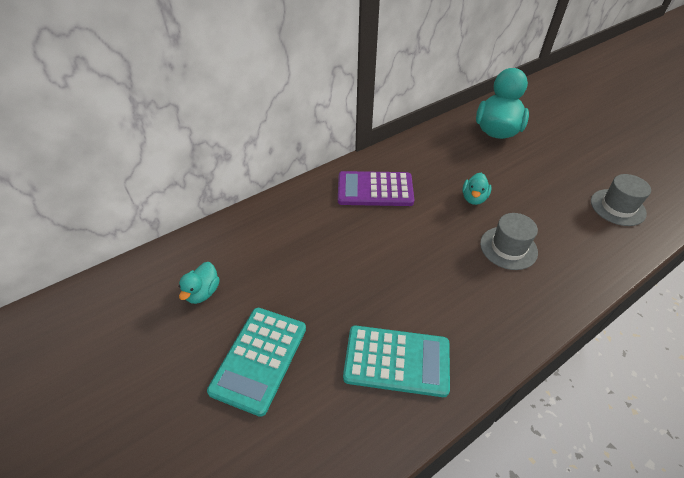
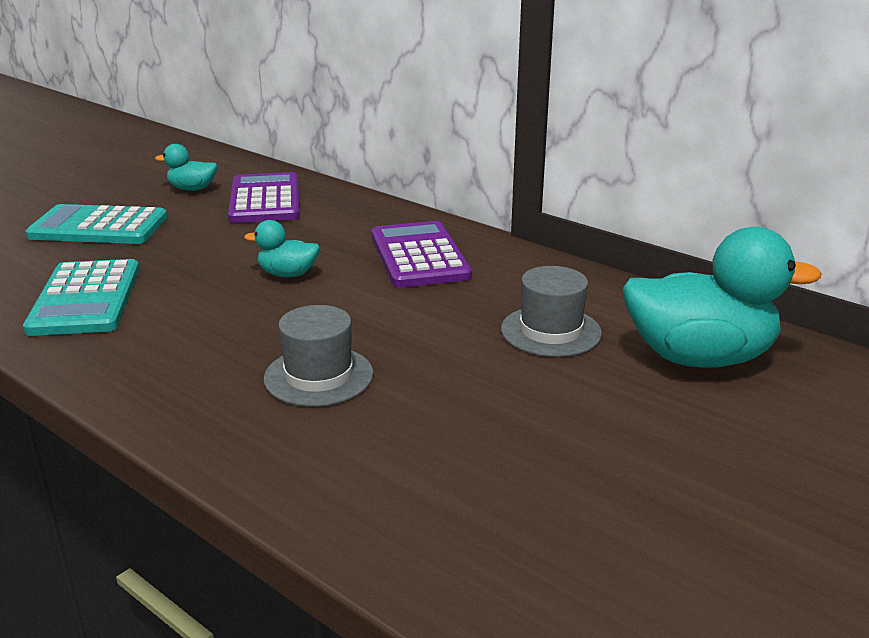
camera: 75 degrees right, 20 degrees down
(251, 249) = (265, 200): none -> purple calculator
(474, 198) = (442, 339): turquoise duck -> turquoise duck (288, 274)
(617, 207) = (510, 526): grey hat -> grey hat (551, 331)

